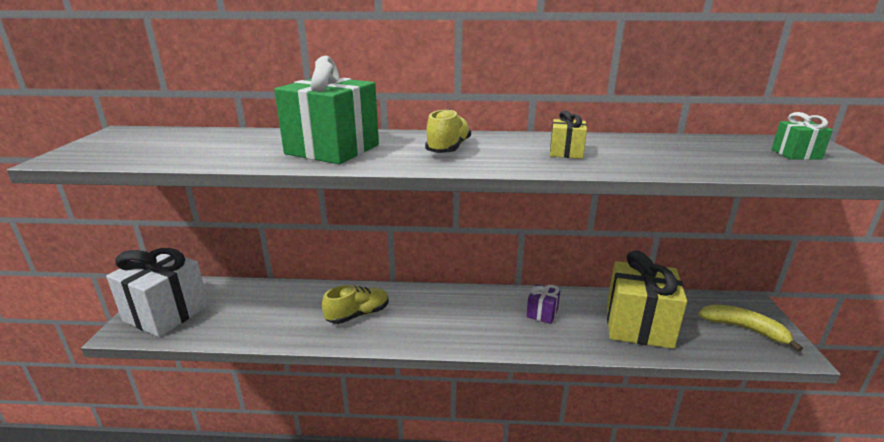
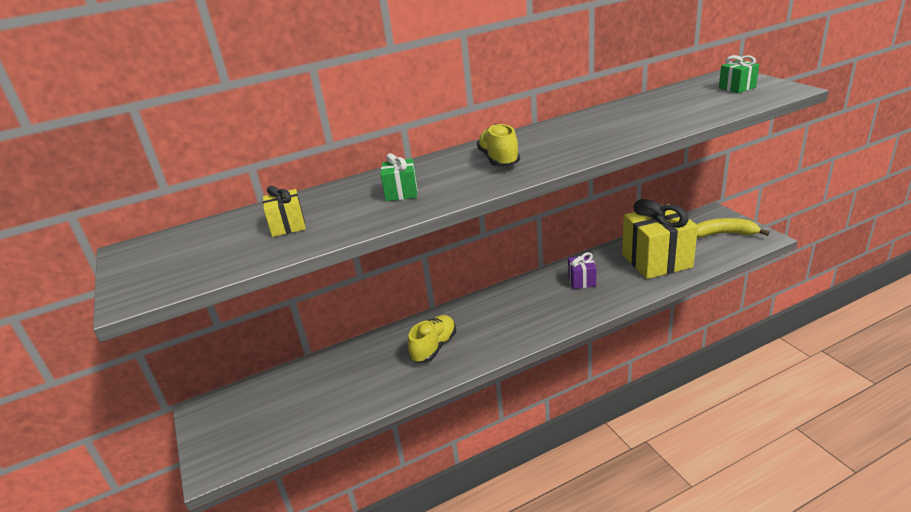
camera: 25 degrees left, 5 degrees up
(166, 313) = (239, 431): white gift -> none
(332, 149) = (401, 193): green gift -> green gift, size x0.46
(566, 152) = (592, 134): yellow gift -> yellow gift (288, 226)

